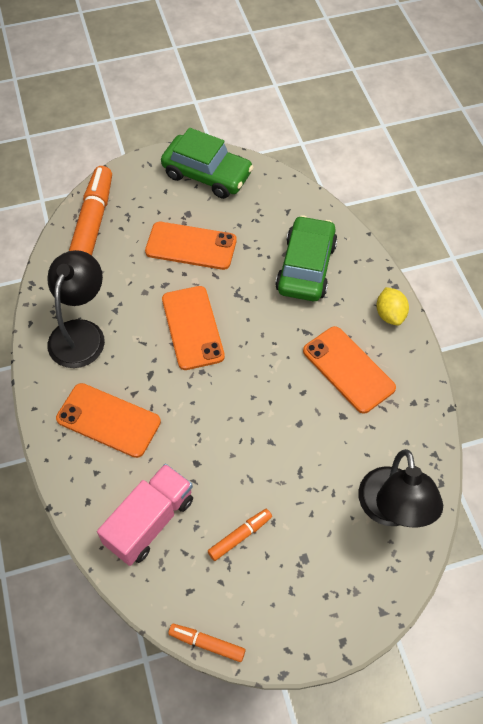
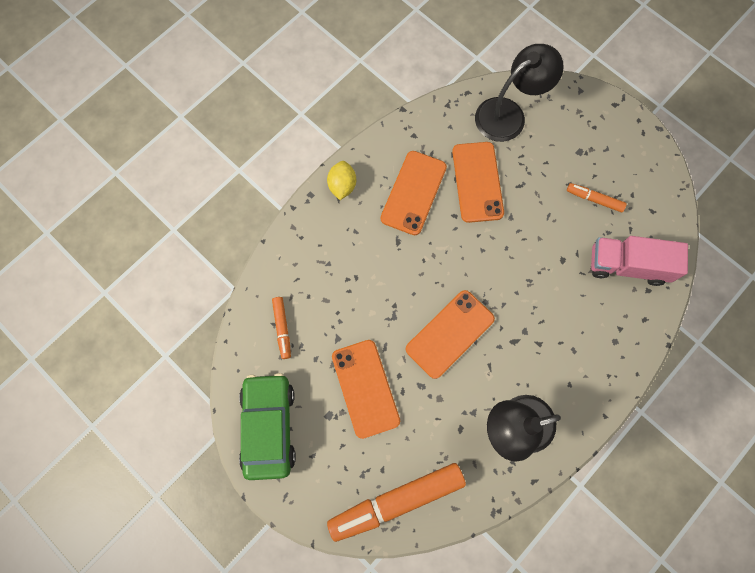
camera: 120 degrees left, 15 degrees up
(108, 420) = (574, 348): orange phone -> orange phone (477, 182)
(207, 643) = (675, 181): orange marker -> orange marker (282, 328)
(306, 267) = (331, 274): green car -> none
(390, 314) = (342, 186): yellow lemon -> yellow lemon turned 45 degrees counterclockwise

